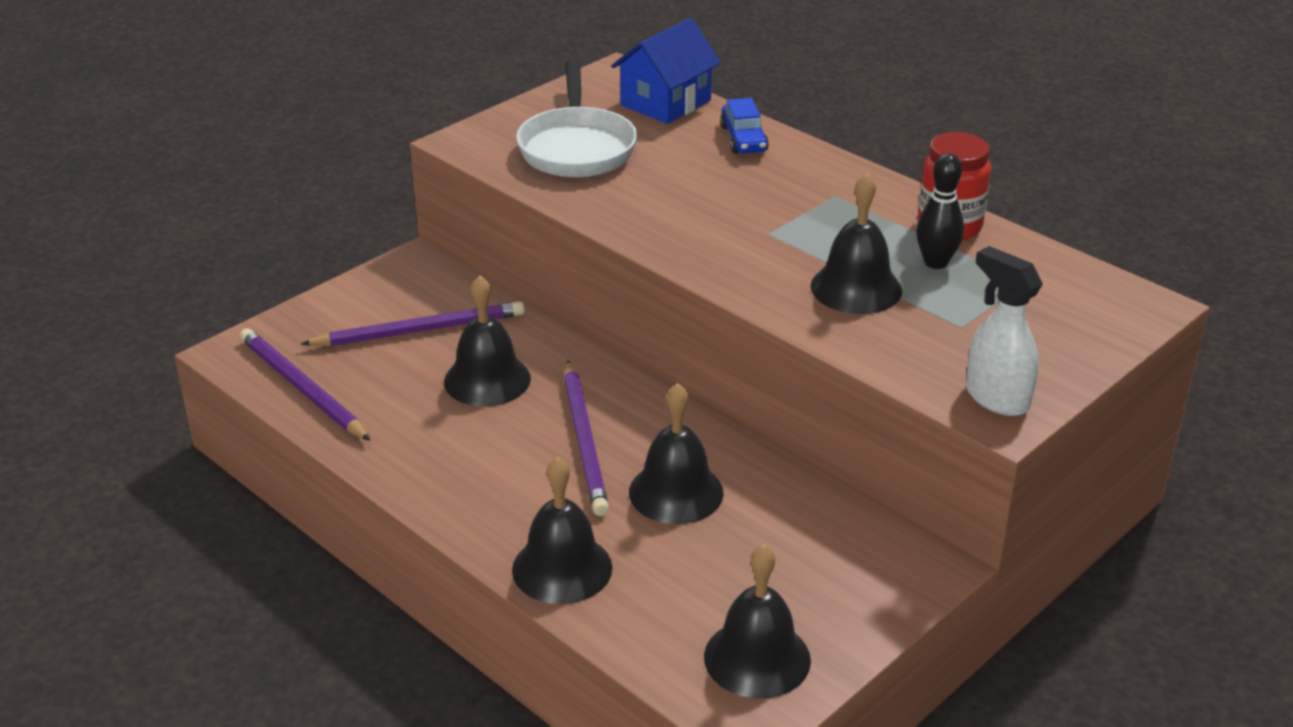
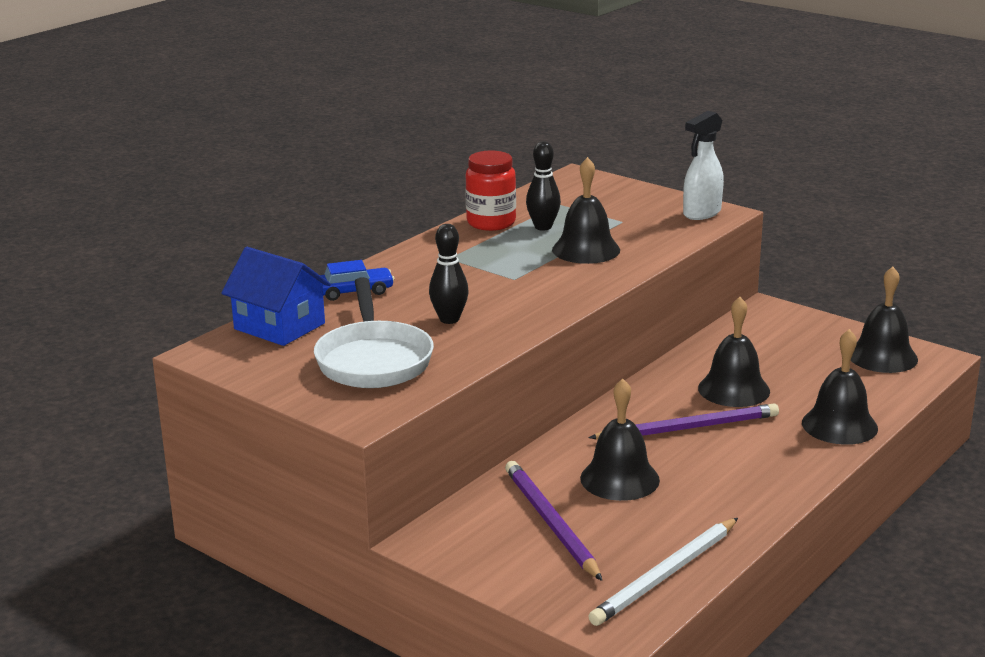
camera: 95 degrees left, 10 degrees down
(302, 388) = (665, 575): purple pencil -> white pencil
(577, 147) = (373, 360): white pan -> white pan turned 90 degrees clockwise
(662, 189) = (449, 319): none -> black bowling pin

